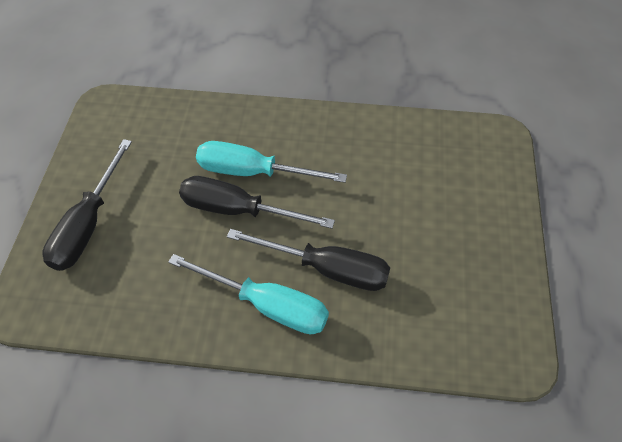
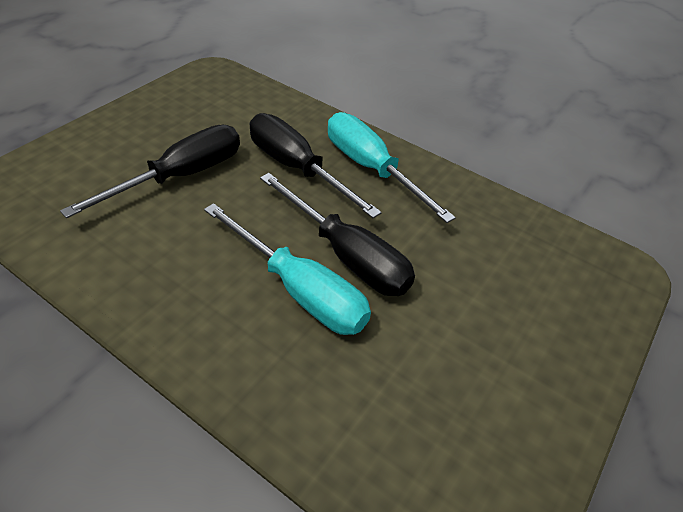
camera: 155 degrees left, 10 degrees down
(88, 224) = (541, 326): black screwdriver -> black screwdriver (181, 176)

